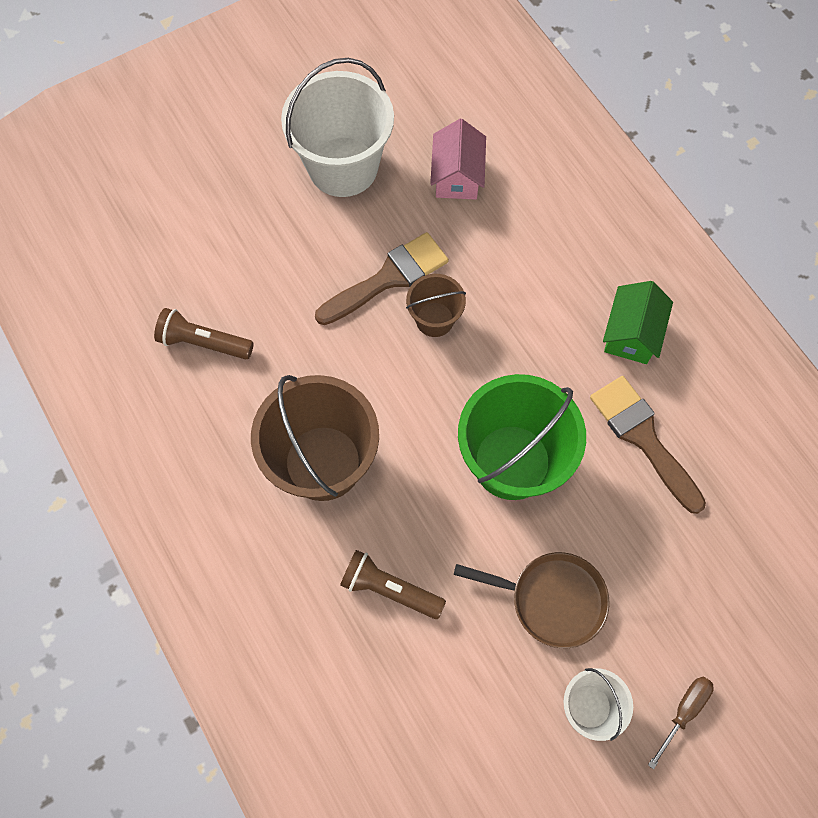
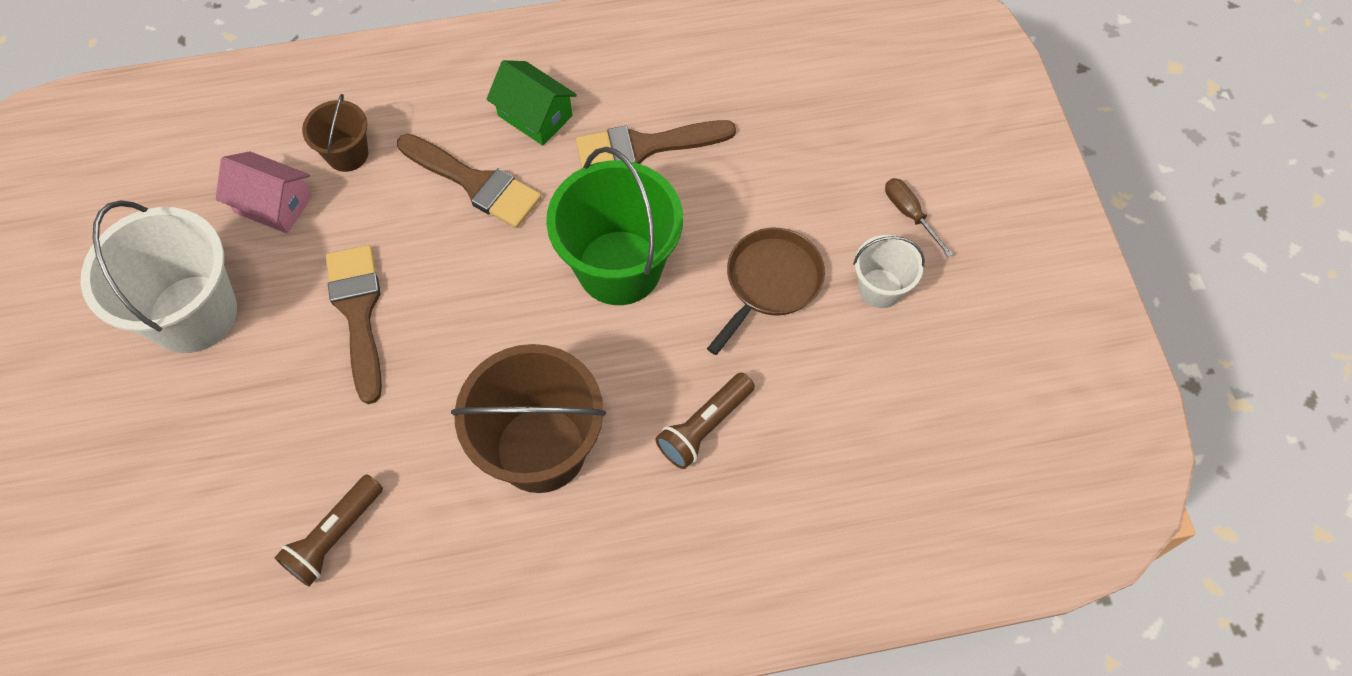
camera: 70 degrees left, 5 degrees down
(434, 319) = (430, 284): brown bucket -> brown bucket (347, 154)
(542, 313) = (474, 183): none -> brown brush

